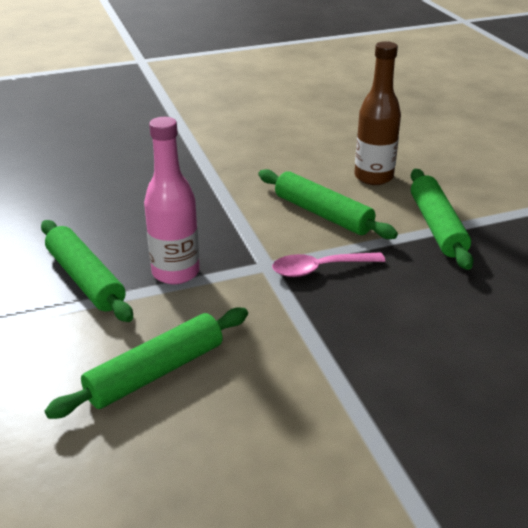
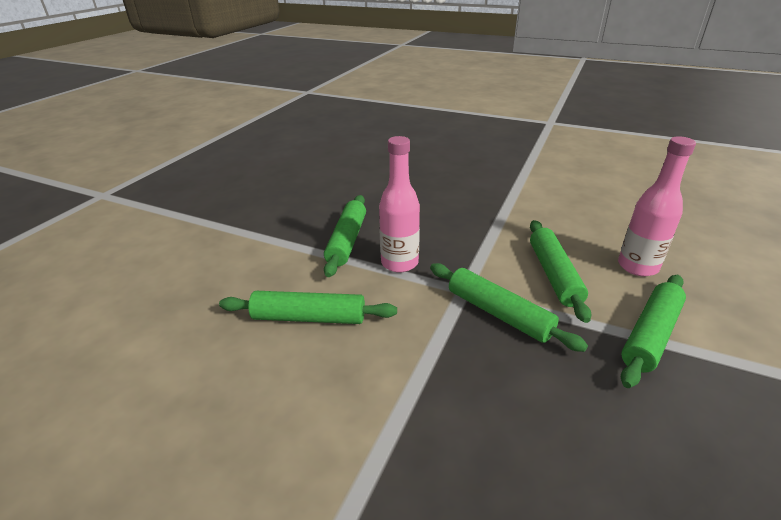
camera: 45 degrees right, 0 degrees up
(320, 269) = (499, 313): pink spoon -> green rolling pin
(373, 177) = (637, 267): brown bottle -> pink bottle

